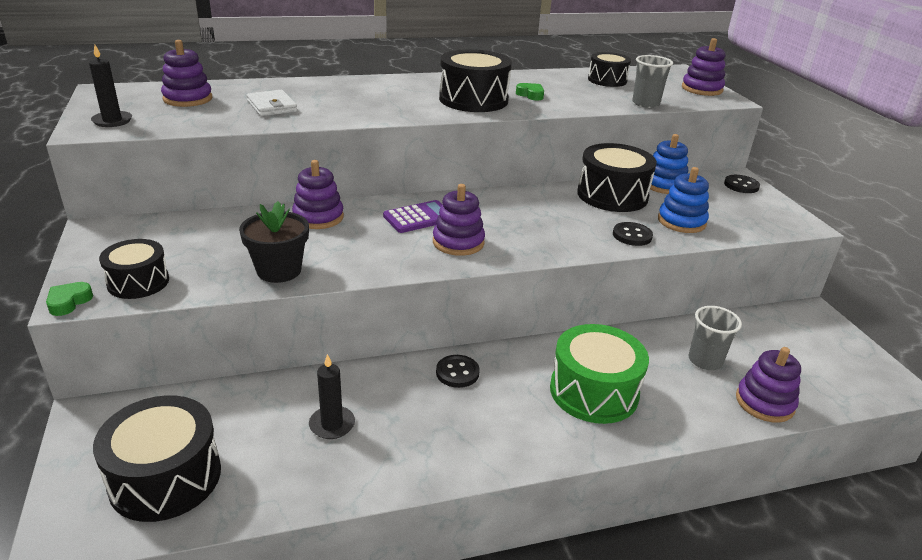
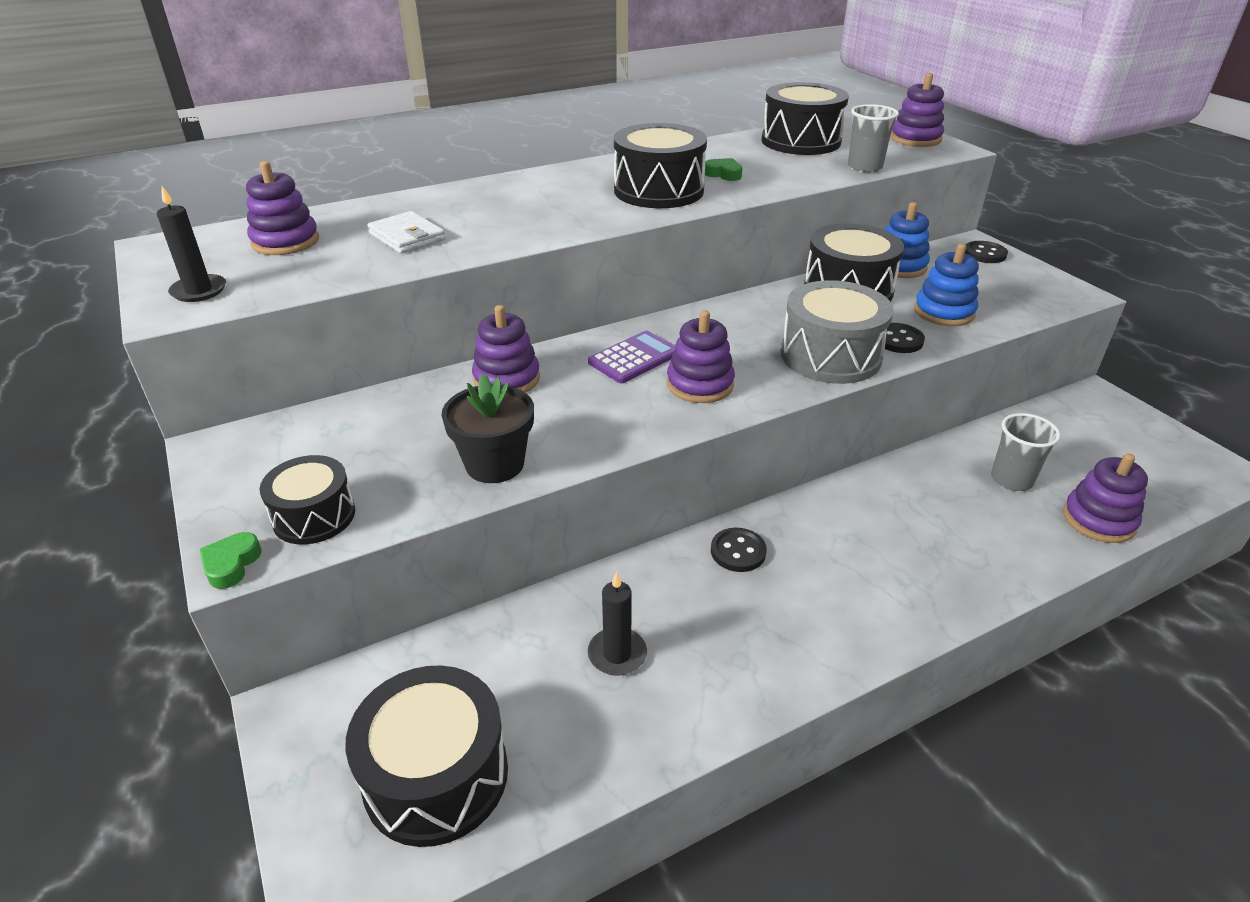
camera: 10 degrees left, 5 degrees up
(571, 238) = (830, 356): none -> grey drum
(594, 391) = (907, 544): green drum -> none
(607, 80) = (800, 141): black drum -> black drum, size x1.61

